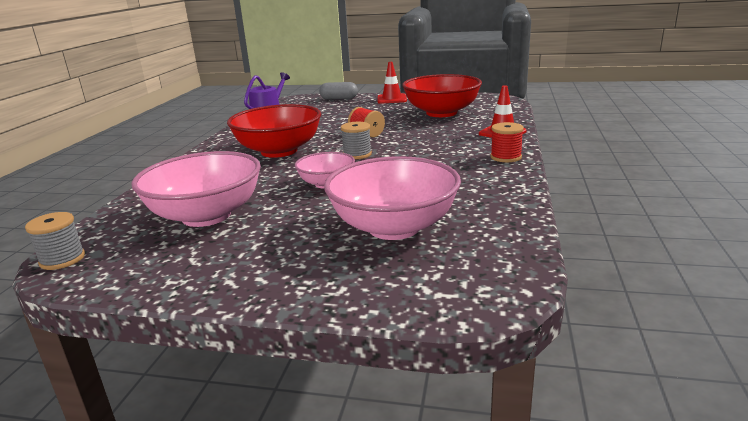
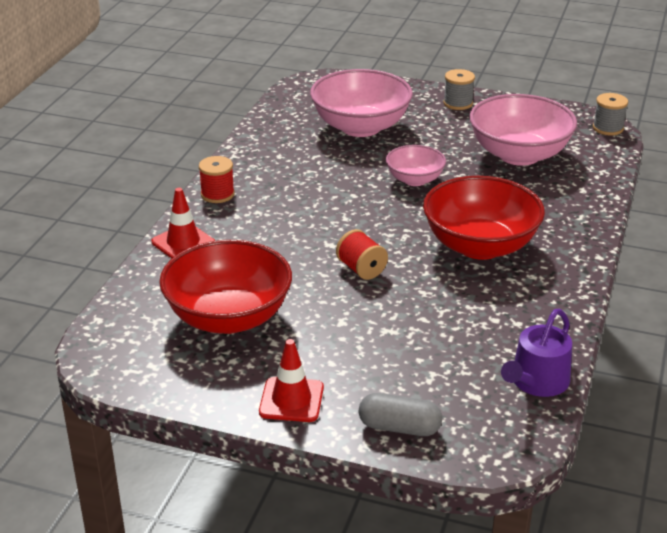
camera: 175 degrees left, 10 degrees up
(357, 154) = (379, 223): grey spool -> grey spool (458, 103)

